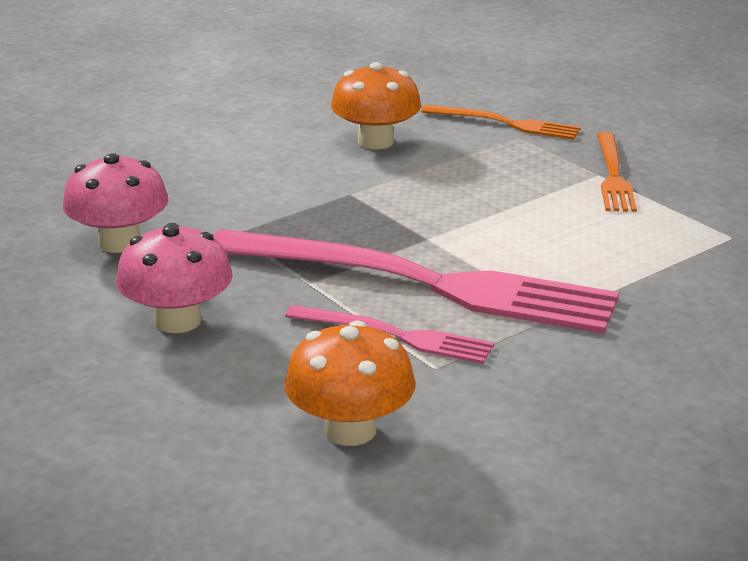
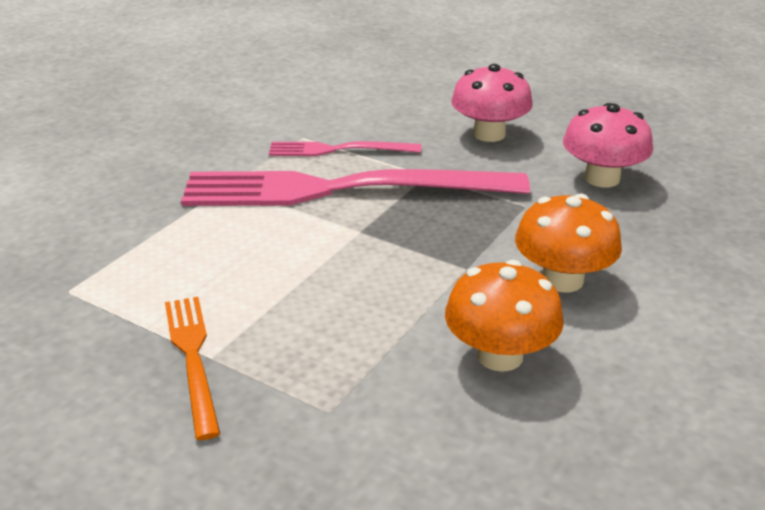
camera: 160 degrees right, 5 degrees up
(350, 430) = (333, 100): orange mushroom -> orange mushroom (562, 280)
(505, 123) = (356, 439): orange fork -> none

